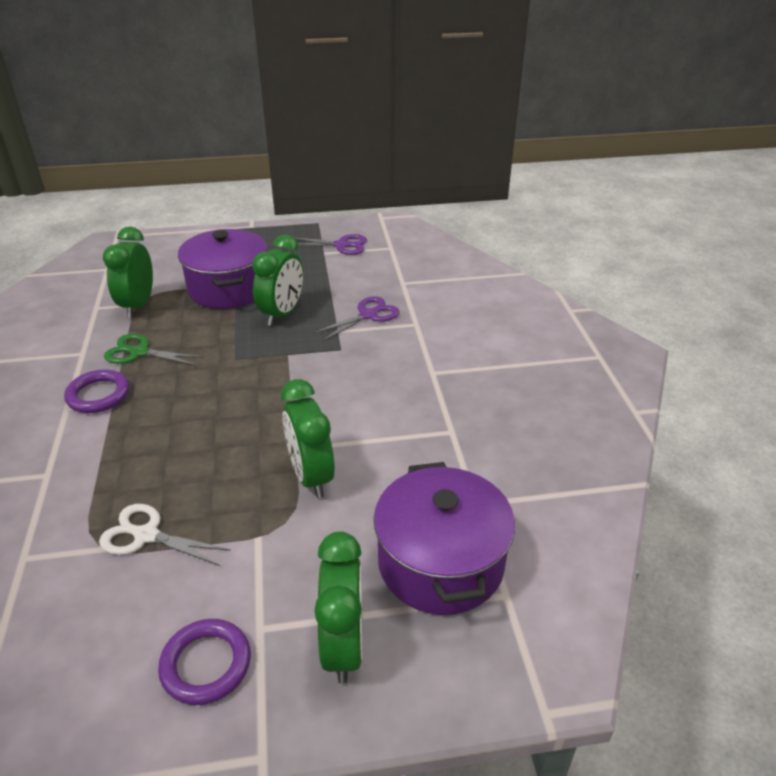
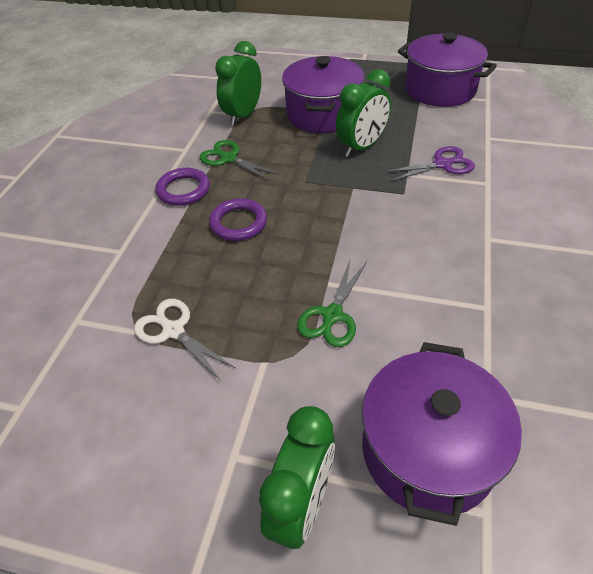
camera: 25 degrees right, 10 degrees up
(206, 664) = (176, 474): purple ring -> purple ring (238, 223)
(311, 476) = (332, 316): green clock -> green scissors
(341, 245) = (440, 89): purple scissors -> purple pot

